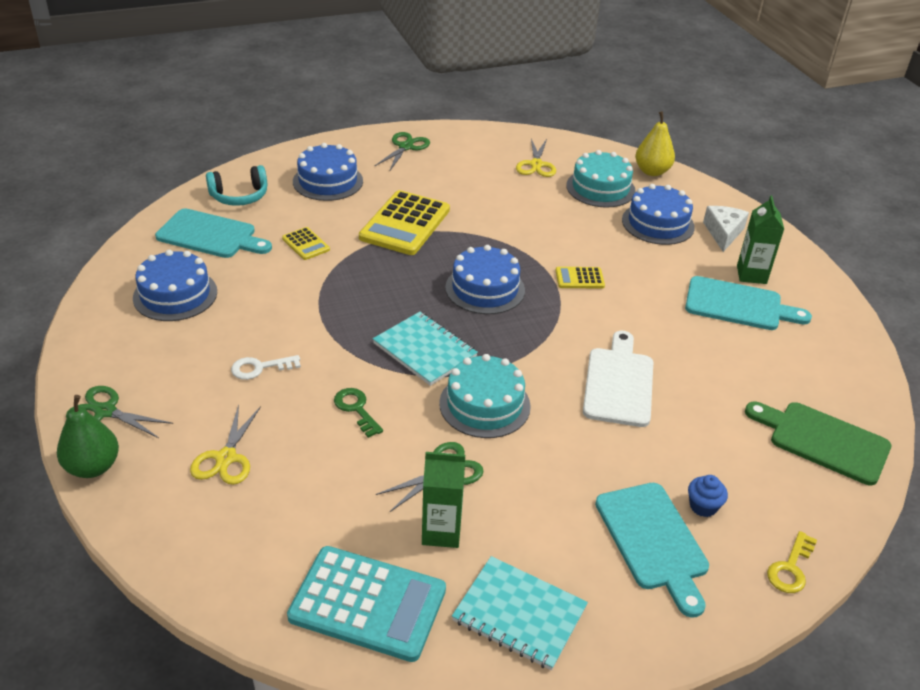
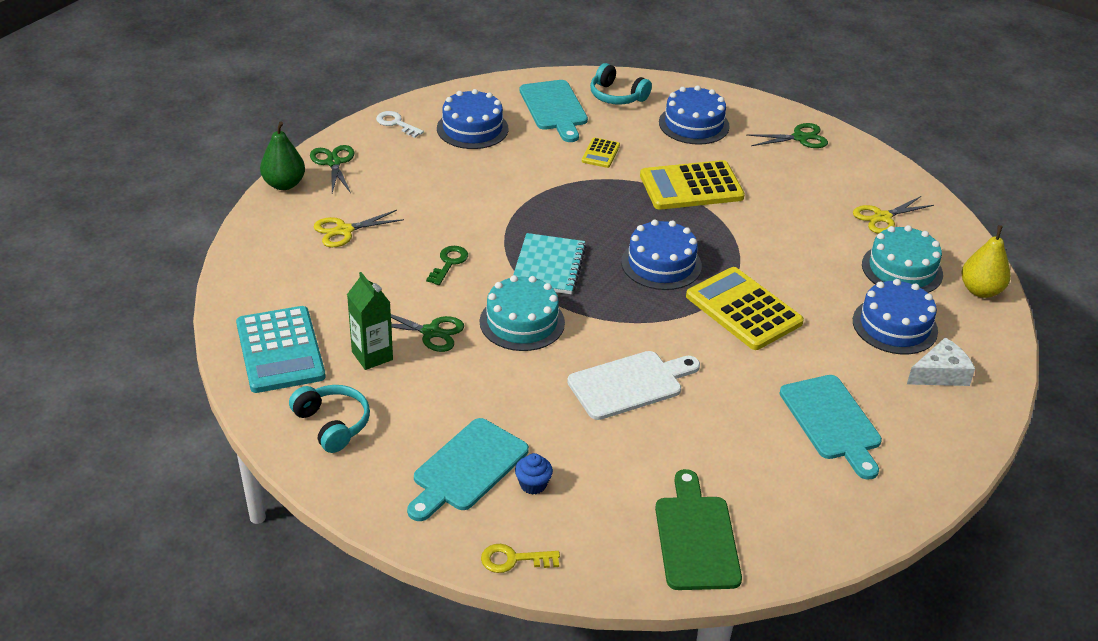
camera: 55 degrees right, 0 degrees up
(260, 368) = (442, 201): white key -> white key (396, 123)
(519, 614) = (332, 424): turquoise notebook -> turquoise headphones
(579, 278) = (743, 309): yellow calculator -> yellow calculator, size x2.09
(751, 275) = (894, 415): green carton -> none

